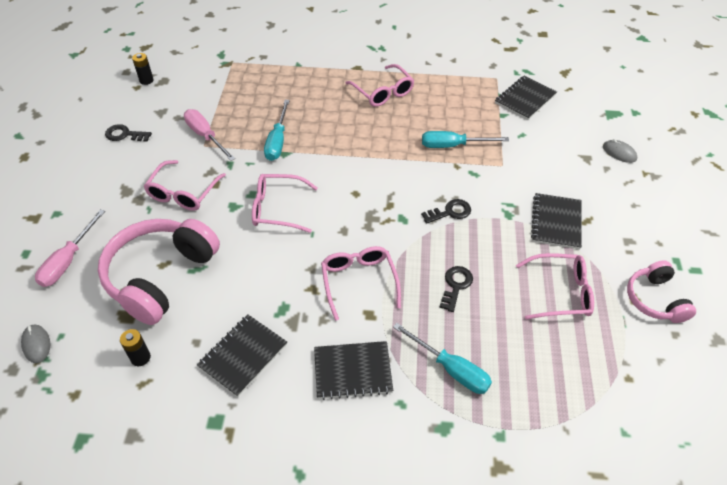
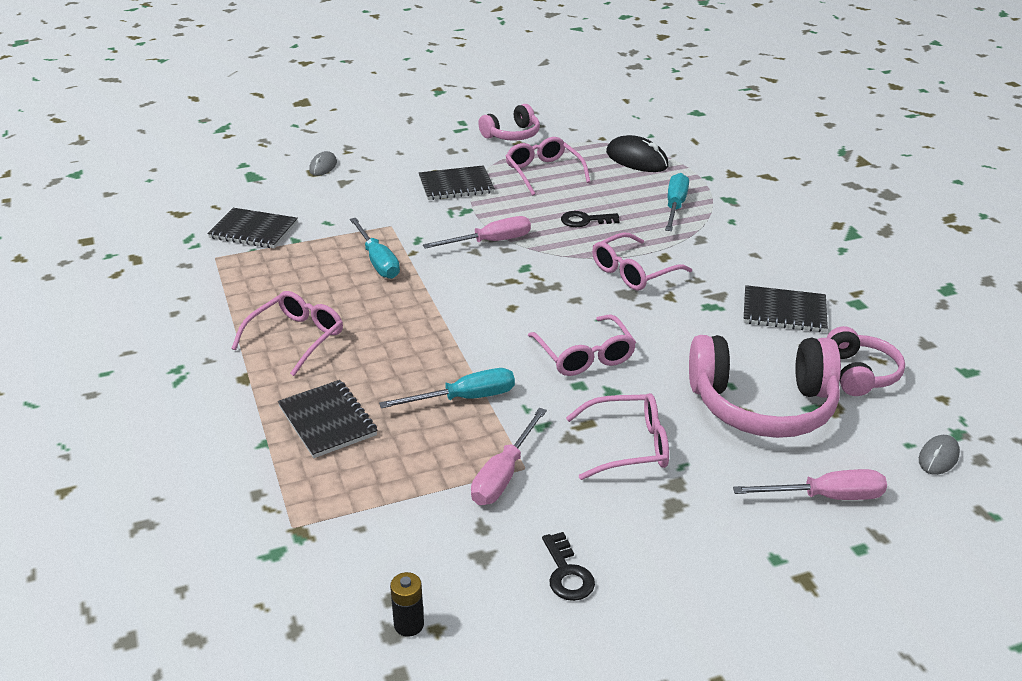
camera: 115 degrees left, 15 degrees down
(140, 358) = (860, 373): black battery -> pink headphones
(352, 371) = (730, 250): black notebook -> black notebook (327, 421)
(450, 212) = (490, 242): black key -> pink screwdriver
(565, 386) = (637, 159): none -> black mouse

